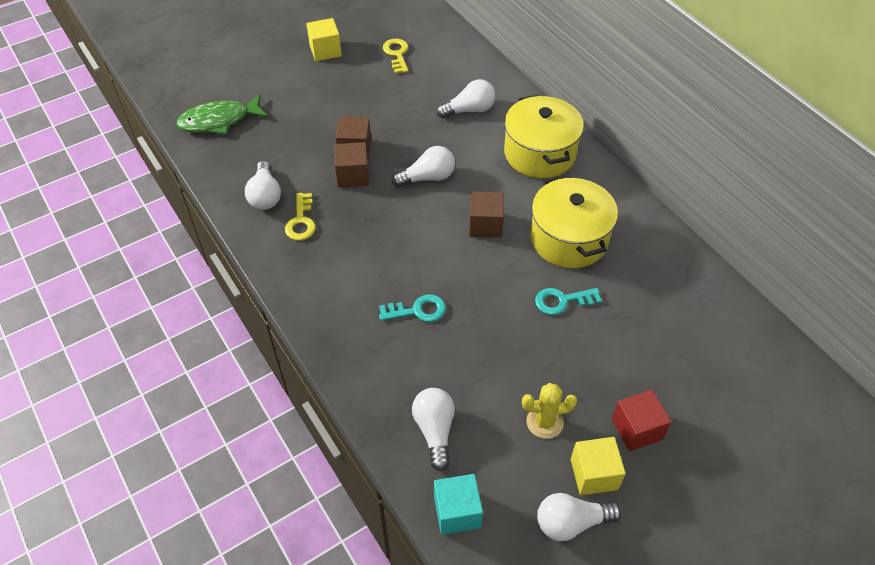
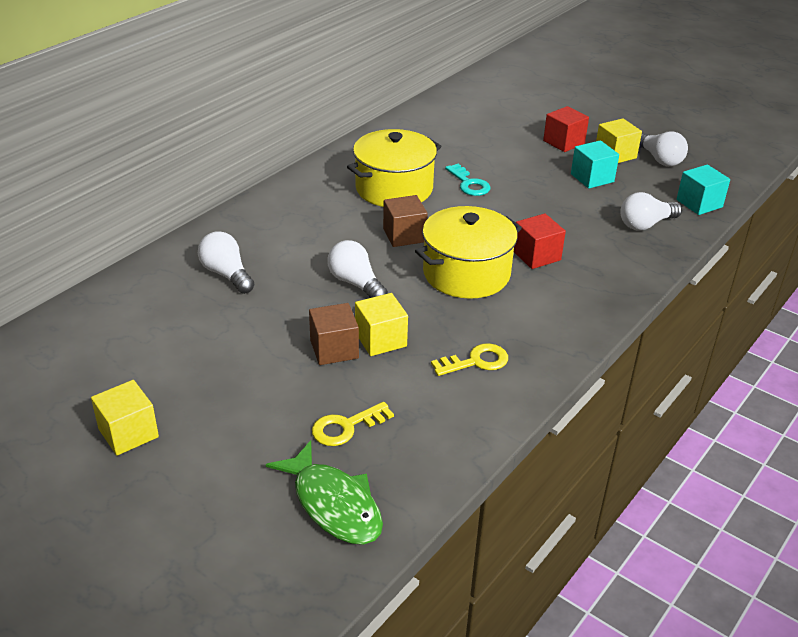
camera: 110 degrees left, 15 degrees down
(265, 195) = (453, 405): white light bulb -> none
(353, 175) = (380, 339): brown cube -> yellow cube
(397, 54) = (124, 356): yellow key -> yellow key (346, 427)
(417, 310) = (536, 255): turquoise key -> red cube
(539, 153) = (282, 218): yellow pot -> yellow pot (466, 273)
(544, 422) = (592, 178): yellow cactus -> turquoise cube

